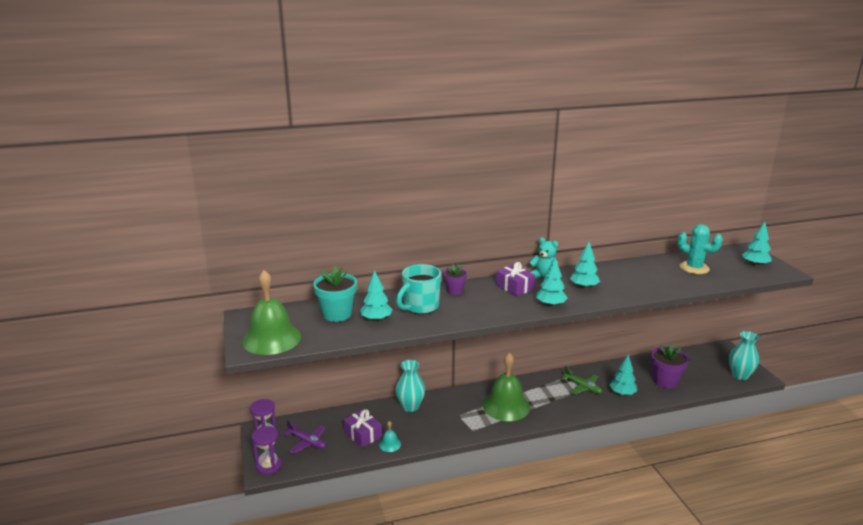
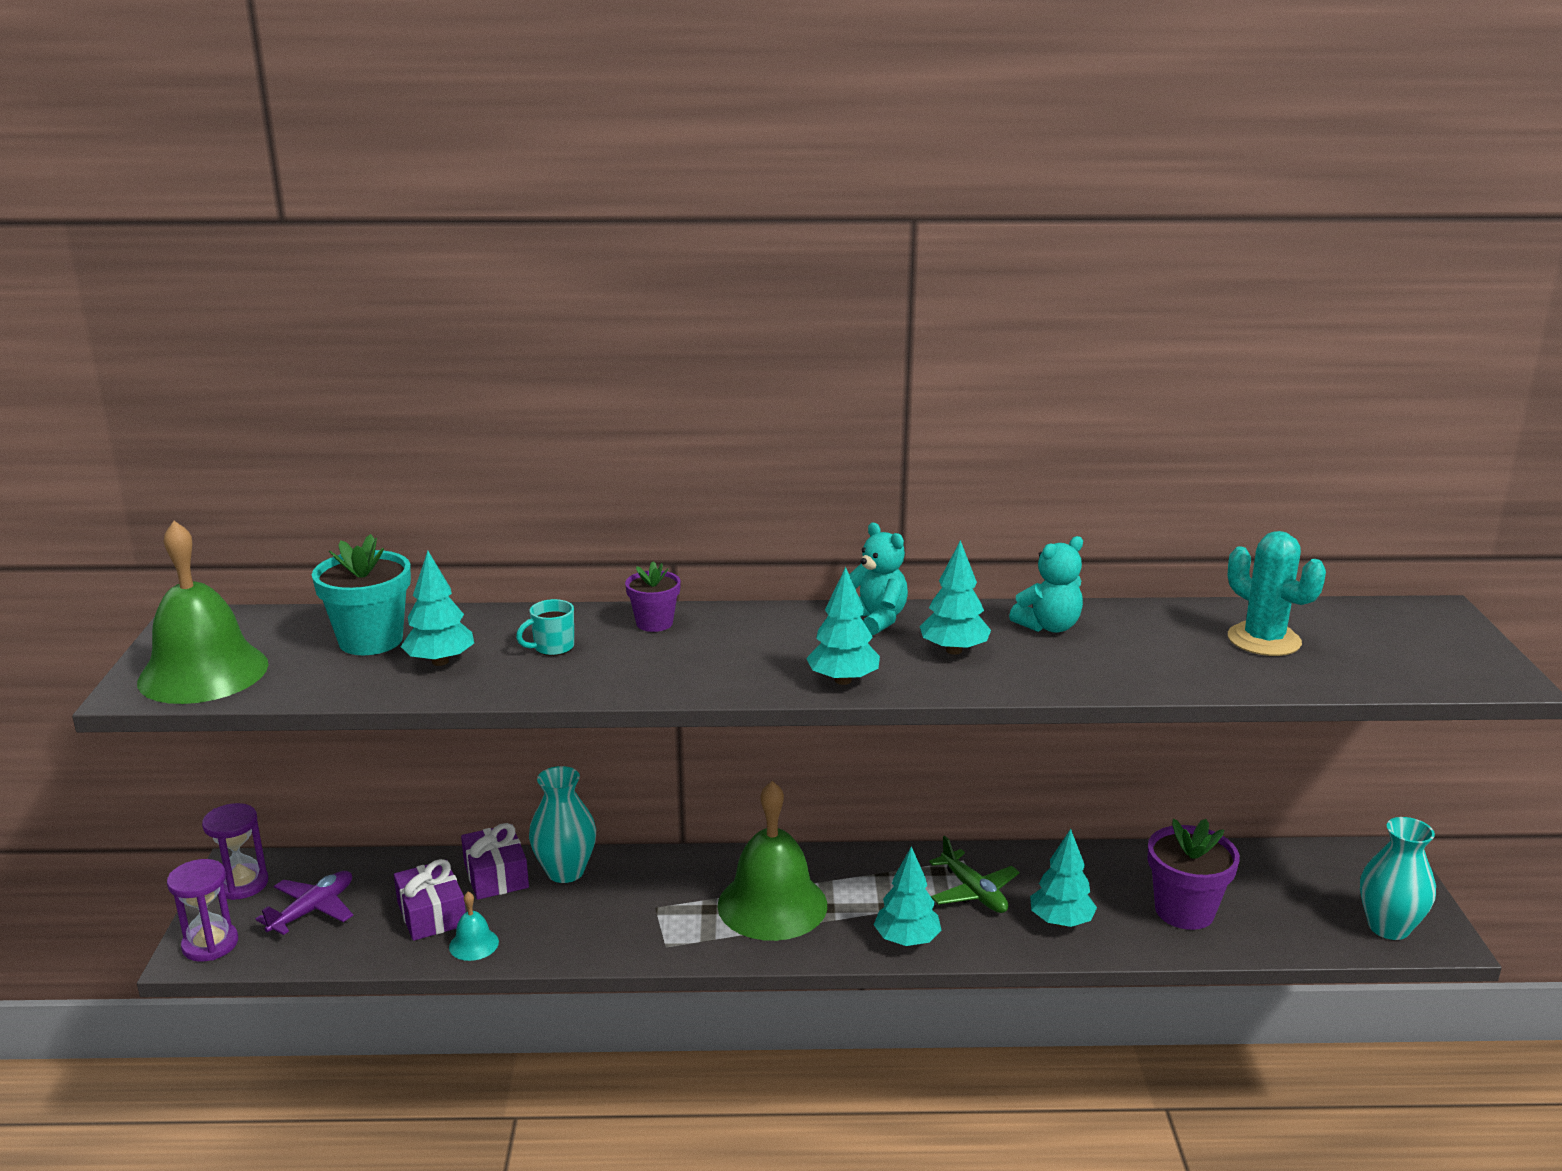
camera: 15 degrees right, 0 degrees up
(307, 442) = (313, 910): purple plane -> purple plane turned 105 degrees counterclockwise
(420, 307) = (552, 648): turquoise mug -> turquoise mug, size x0.50
(514, 287) = (793, 631): purple gift -> purple gift (496, 875)
(612, 272) = (1049, 626): none -> turquoise teddy bear
(755, 265) = (1432, 651): turquoise tree -> turquoise tree (907, 940)

